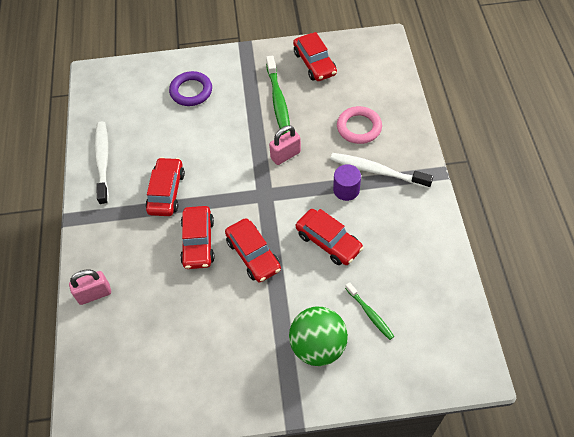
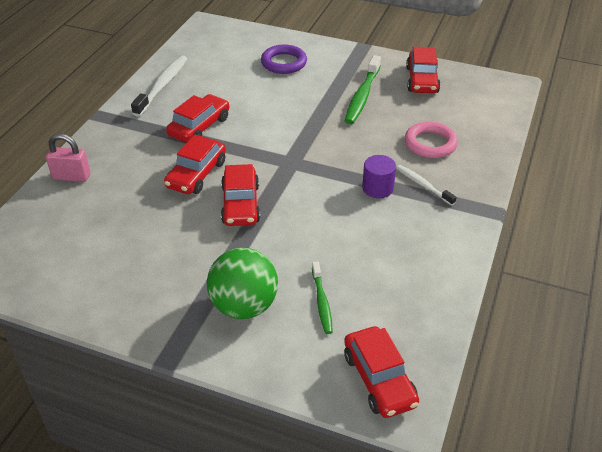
camera: 25 degrees right, 15 degrees down
(285, 155) = (336, 139): pink padlock -> none
(328, 241) = (325, 223): red car -> red car (379, 379)
(377, 171) = (423, 185): white toothbrush -> white toothbrush, size x0.60

